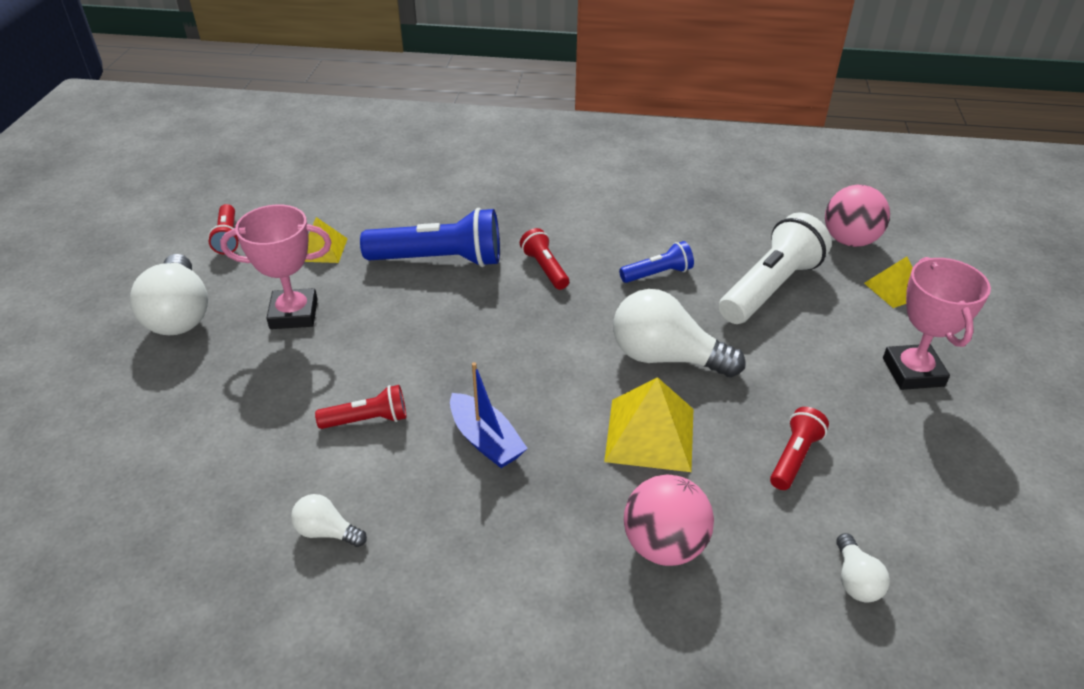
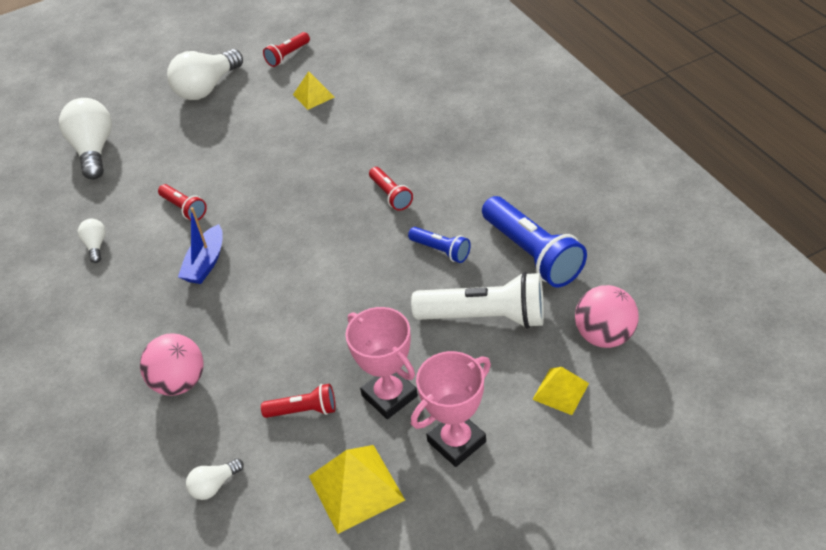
camera: 60 degrees right, 5 degrees up
(294, 314) = (245, 125): pink trophy -> pink trophy (389, 396)
(440, 260) = (352, 146): blue flashlight -> blue flashlight (532, 254)
(545, 268) = (391, 195): red flashlight -> red flashlight turned 120 degrees clockwise
(650, 434) = (268, 330): yellow pyramid -> yellow pyramid (356, 488)
(666, 357) = (350, 301): white light bulb -> white light bulb (94, 150)

